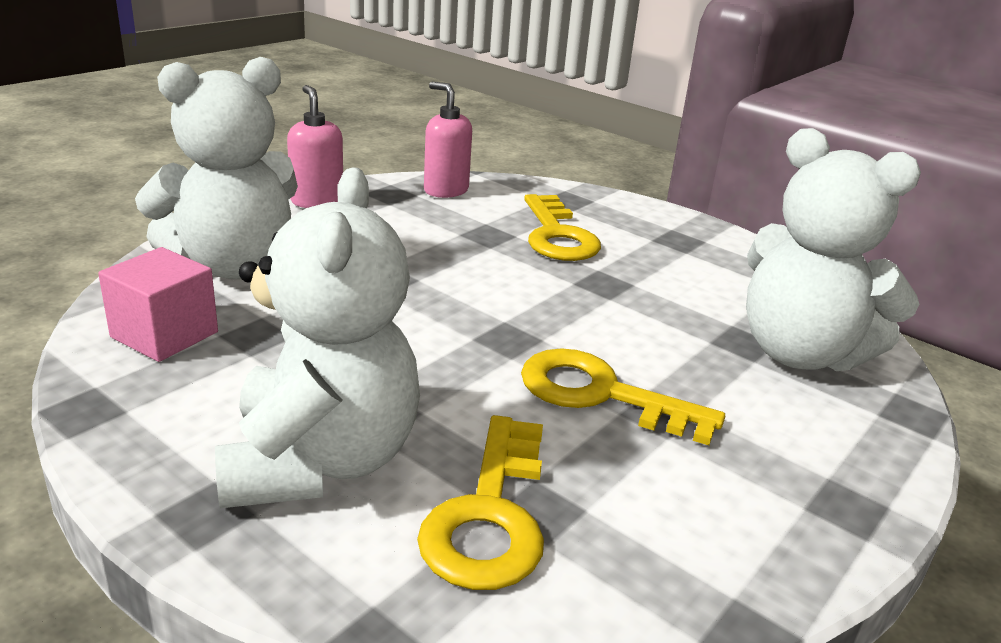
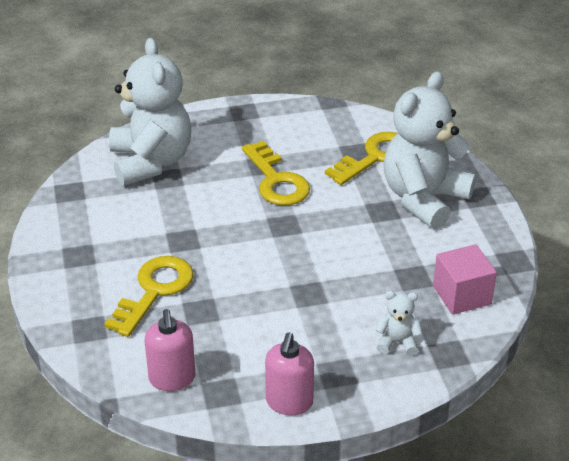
camera: 140 degrees left, 10 degrees up
(232, 266) = (397, 342): white teddy bear -> white teddy bear, size x0.42

